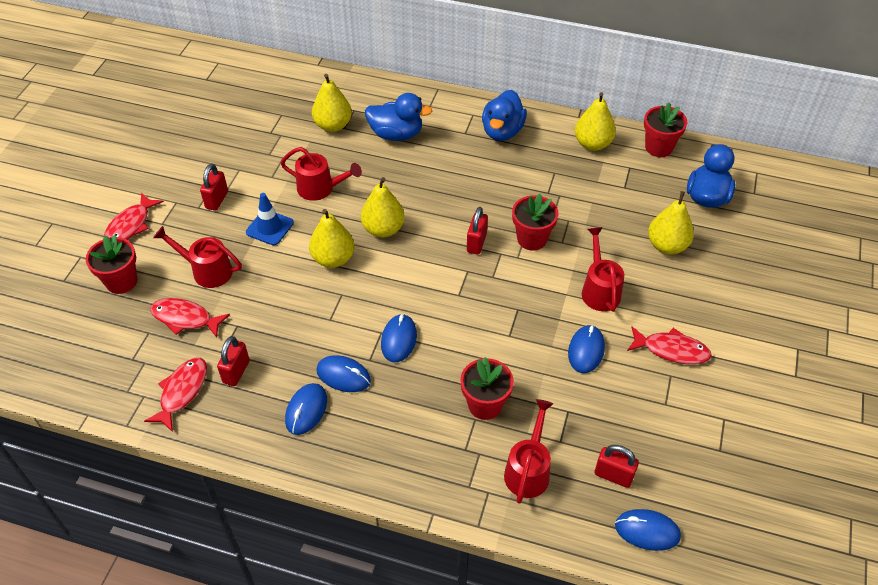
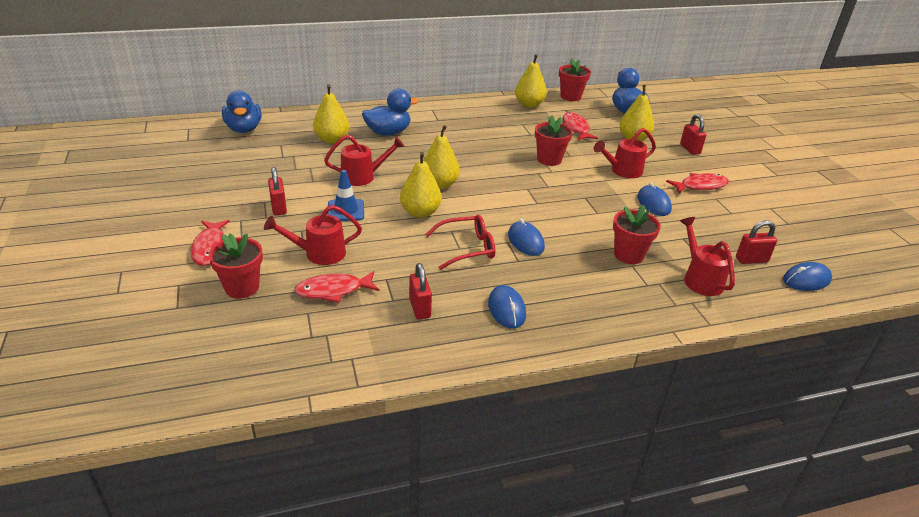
camera: 35 degrees left, 15 degrees down
(182, 392) = (386, 340): red fish -> red fish (576, 128)
(336, 322) = (467, 248): none -> red glasses
(343, 375) = (510, 277): blue mouse -> none
(476, 243) = (515, 172): red padlock -> red padlock (690, 149)
(502, 131) = (463, 113): blue duck -> blue duck (244, 129)
(599, 289) = (622, 171): red watering can -> red watering can turned 75 degrees counterclockwise

